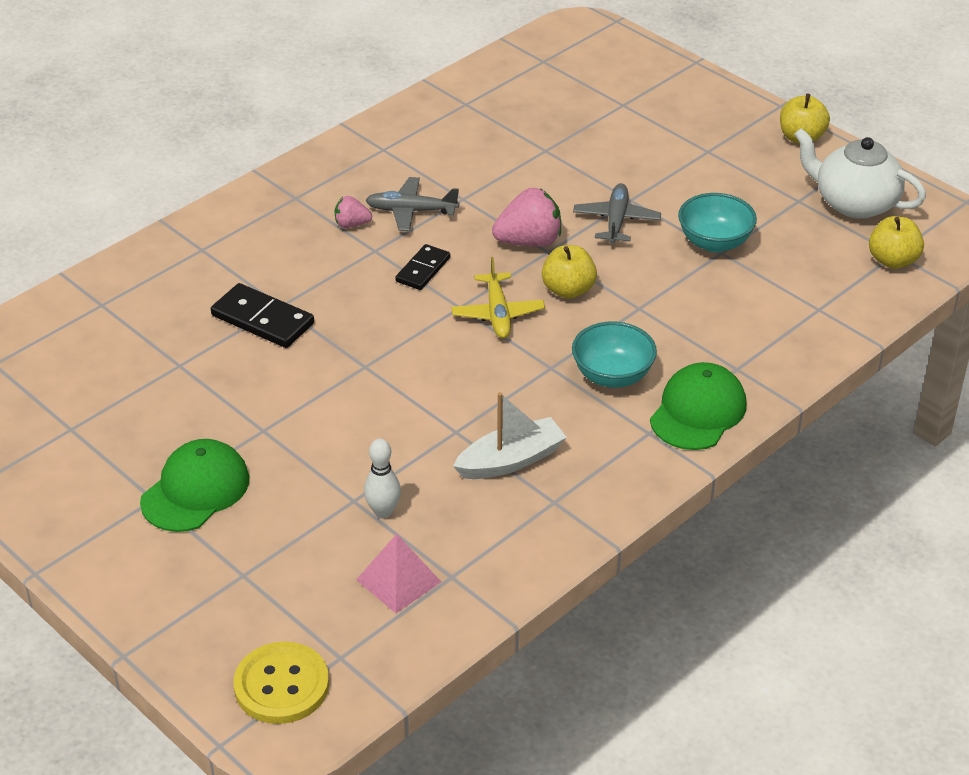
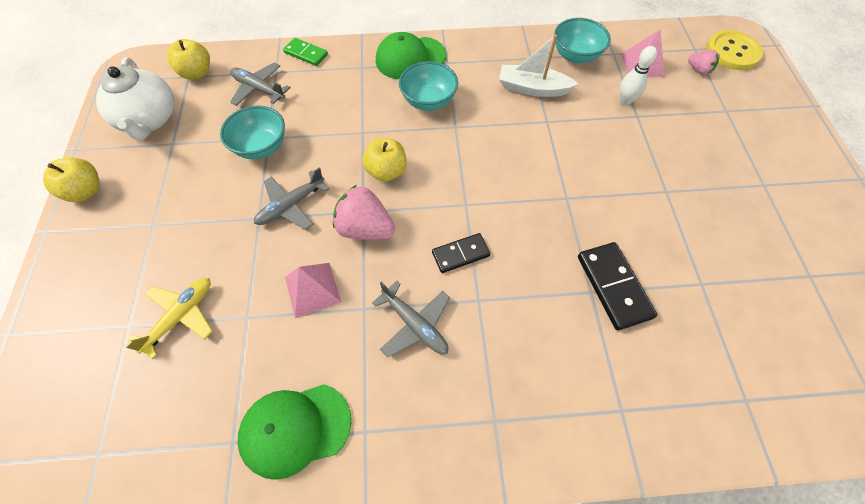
camera: 140 degrees left, 20 degrees up
(195, 490) = (733, 175): green cap -> green cap (295, 429)
(351, 224) = (473, 344): pink strawberry -> pink strawberry (698, 70)
(498, 314) = (447, 182): yellow plane -> yellow plane (181, 316)
(499, 540) = (575, 56): none -> turquoise bowl
(518, 187) = (312, 289): none -> pink pyramid
(805, 284) = (259, 89): none -> grey plane
(820, 345) = (306, 53): none -> green domino

